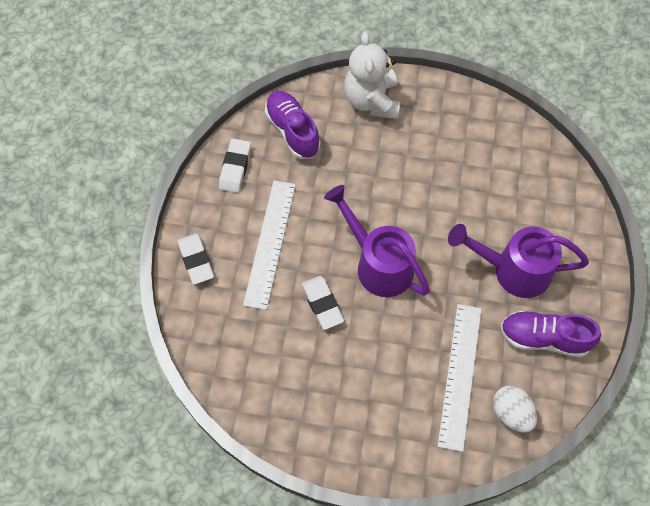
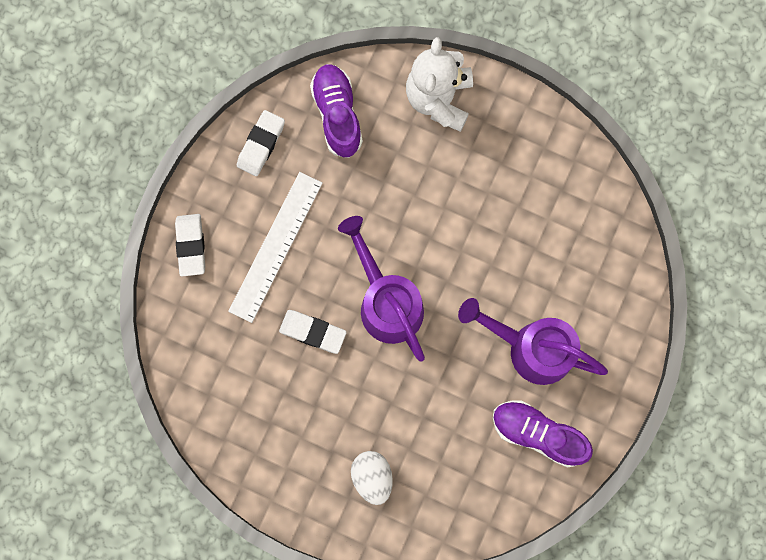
camera: 15 degrees right, 15 degrees up
(322, 304) = (313, 332): white eraser -> white eraser turned 60 degrees counterclockwise
(460, 375) = (434, 450): white ruler -> none
(511, 413) = (475, 505): white egg -> white egg (372, 477)

